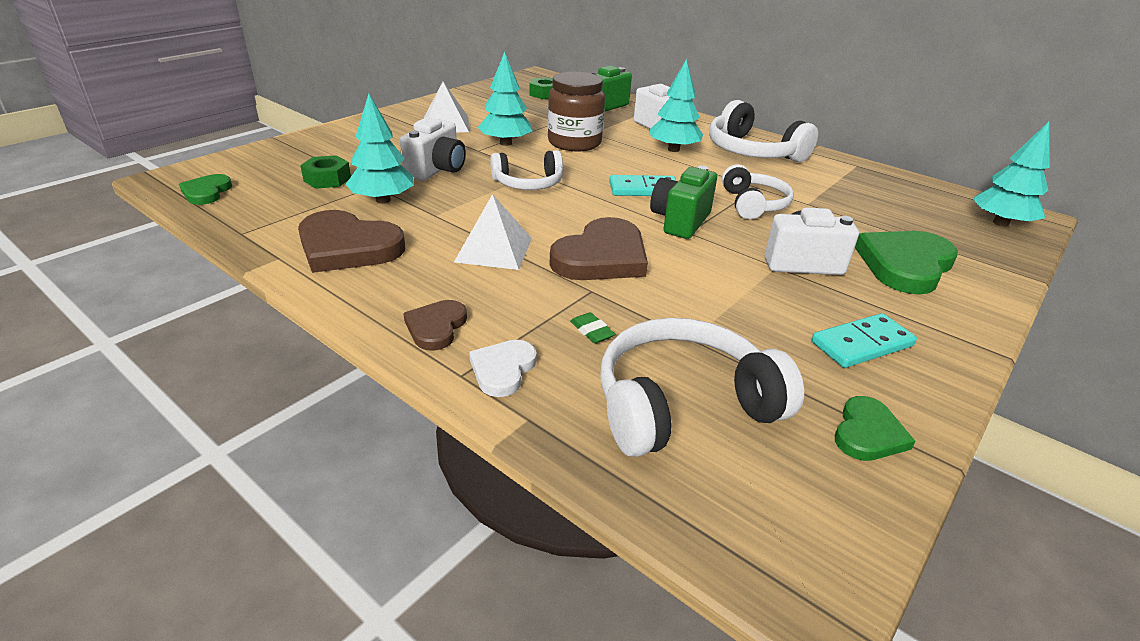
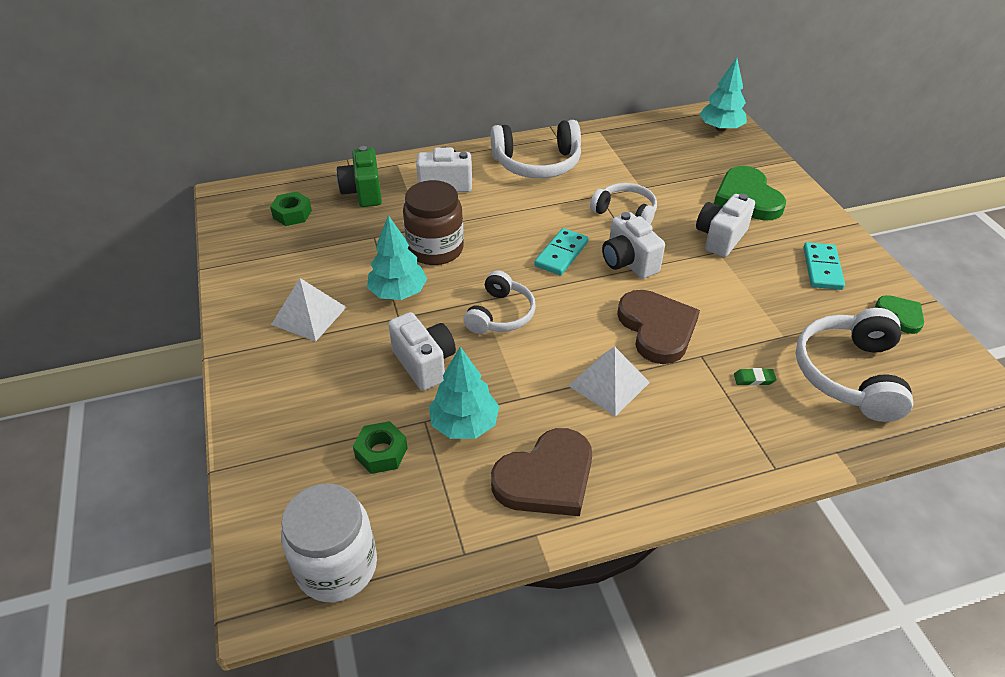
camera: 55 degrees left, 10 degrees up
(206, 192) = (337, 566): green heart -> white jar
(436, 327) = (709, 461): brown heart -> none
(503, 370) = (779, 443): white heart -> none
(673, 149) = (499, 200): turquoise tree -> none
(680, 221) = (628, 262): green camera -> white camera

